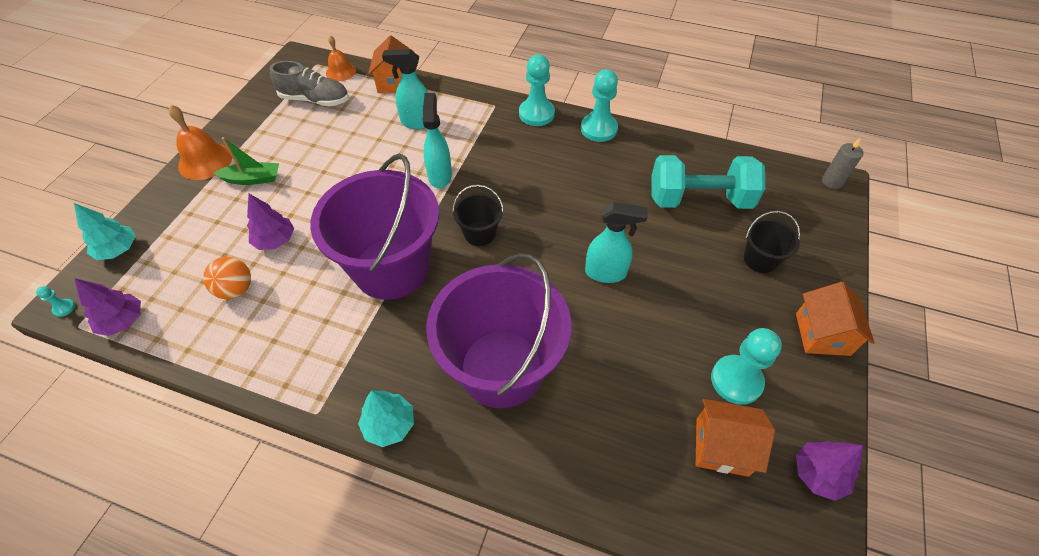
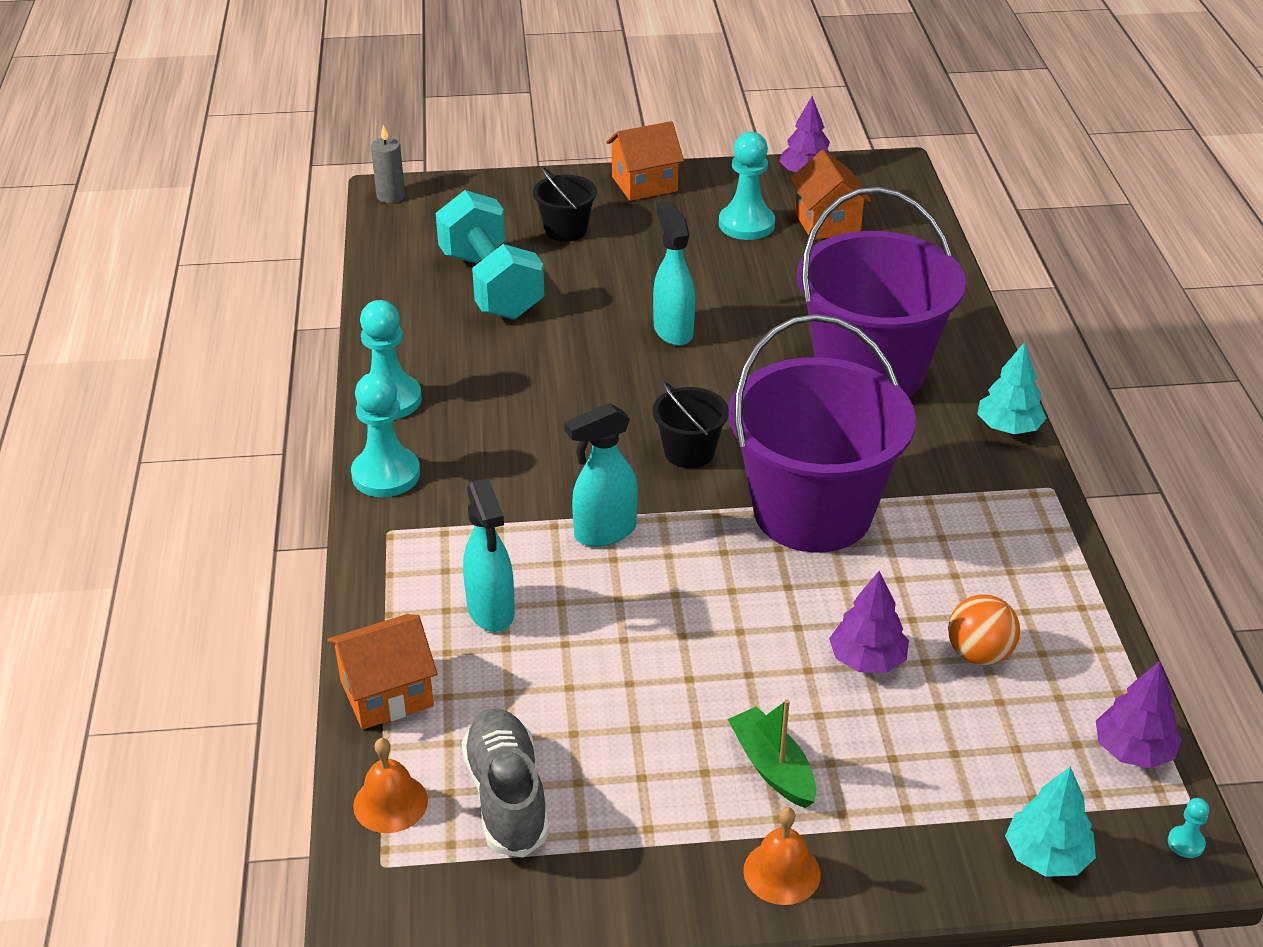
camera: 115 degrees left, 15 degrees down
(205, 161) = (782, 872): orange bell -> orange bell, size x0.66

